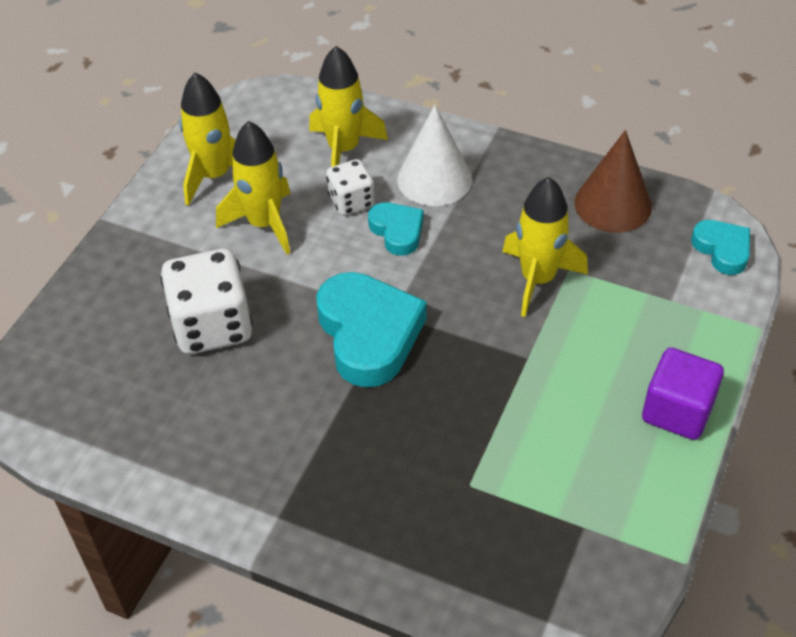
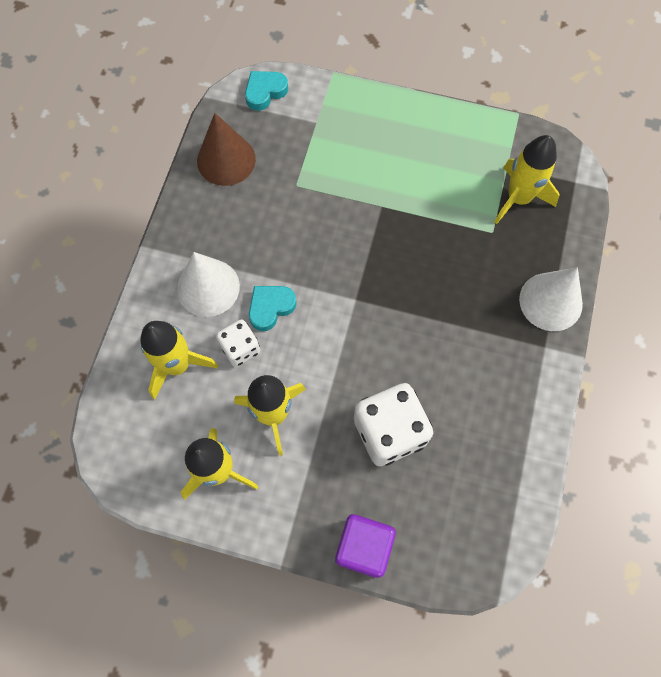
camera: 100 degrees left, 20 degrees up
(345, 538) = (550, 301): none -> white cone
(369, 334) = (378, 313): turquoise heart -> none
(538, 279) = (308, 204): yellow rocket -> yellow rocket (518, 198)
(677, 411) = (410, 118): purple cube -> purple cube (363, 547)

